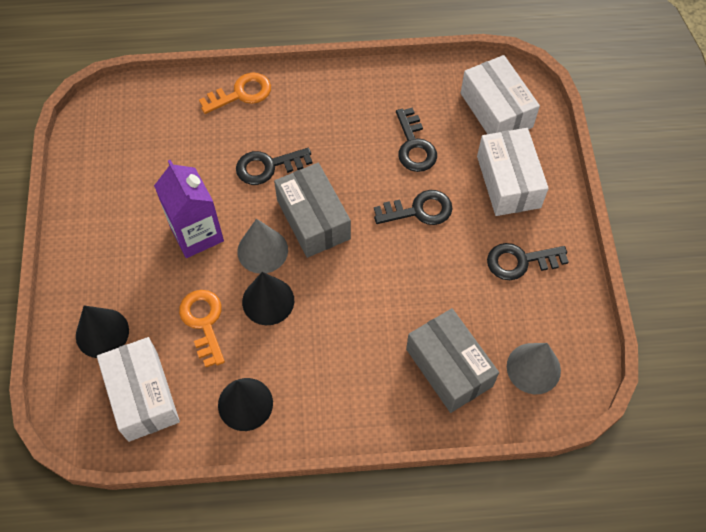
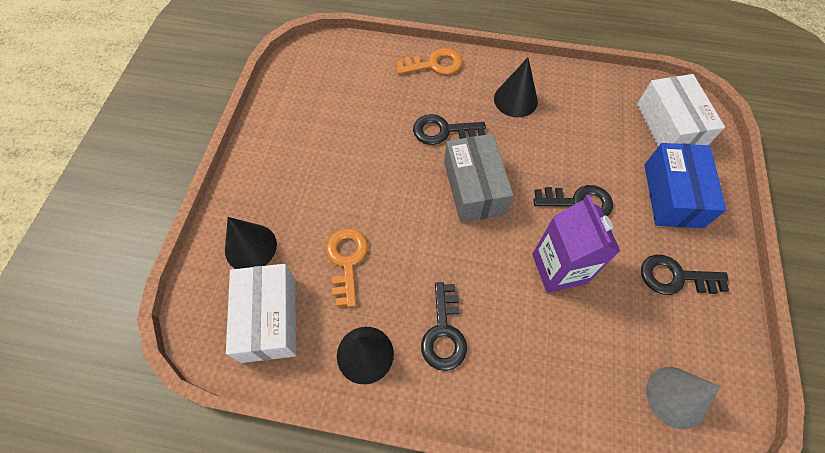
camera: 15 degrees right, 0 degrees up
(196, 234) = (363, 176): purple carton -> purple carton (559, 268)
(262, 250) = (419, 205): grey cone -> none
(268, 301) = (413, 255): black cone -> black cone (515, 100)
(414, 146) = (584, 142): black key -> black key (444, 333)
(449, 367) = (583, 371): grey box -> none
(508, 182) = (673, 195): white box -> blue box

